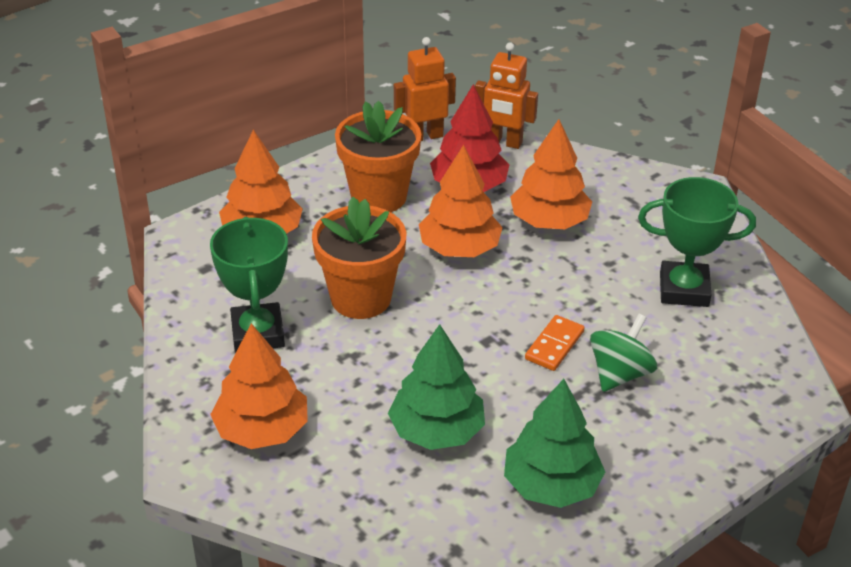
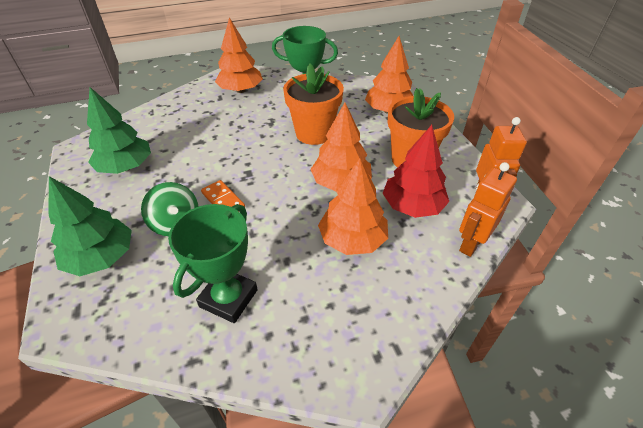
camera: 110 degrees right, 5 degrees up
(436, 431) = (196, 138): green tree -> green tree (101, 257)

